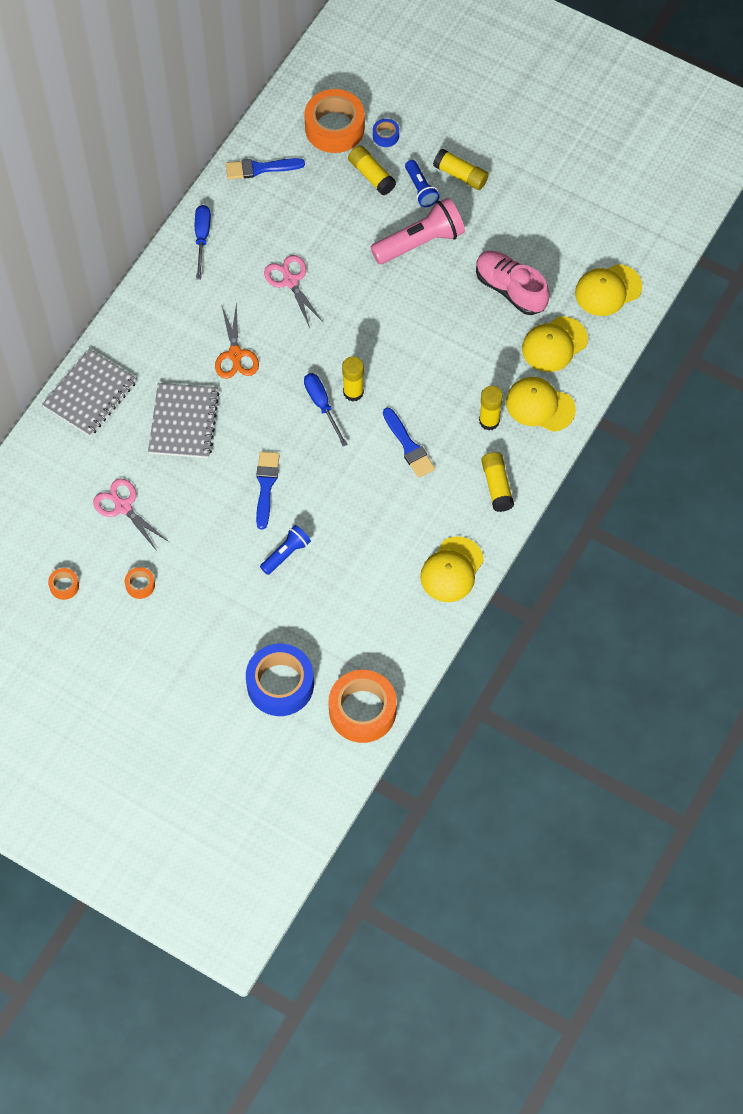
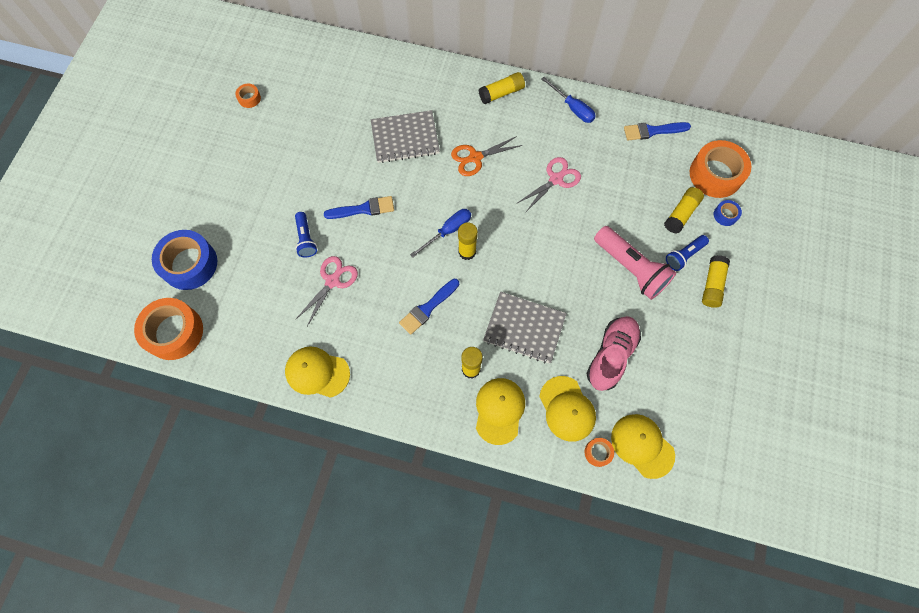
camera: 75 degrees right, 5 degrees up
(90, 394) = (412, 72): grey notebook -> grey notebook (524, 328)
(123, 507) = (322, 118): pink scissors -> pink scissors (332, 281)
(140, 585) = (259, 146): orange tape -> orange tape (598, 452)
(202, 238) = (572, 108): blue screwdriver -> blue screwdriver turned 60 degrees clockwise
(260, 168) = (653, 131): blue brush -> blue brush turned 75 degrees counterclockwise
(286, 553) = (306, 239): blue flashlight -> blue flashlight turned 45 degrees clockwise
(497, 486) = (408, 391): yellow glue stick -> yellow glue stick (501, 93)
(554, 344) = (567, 408): yellow cap -> yellow cap turned 150 degrees counterclockwise

